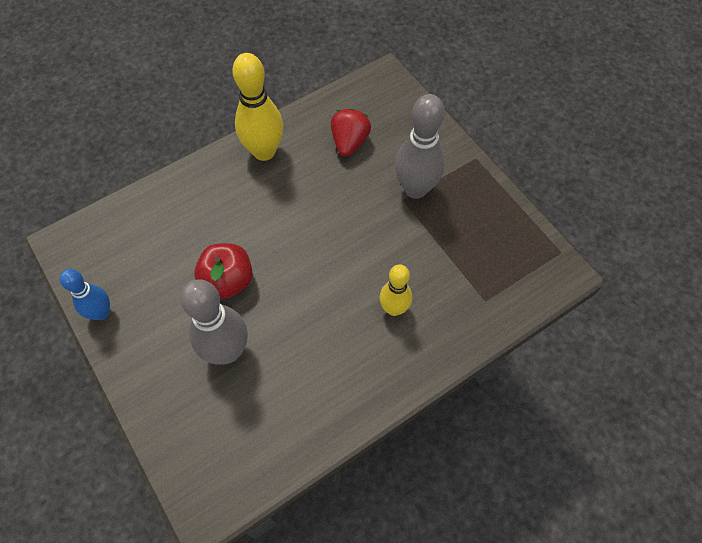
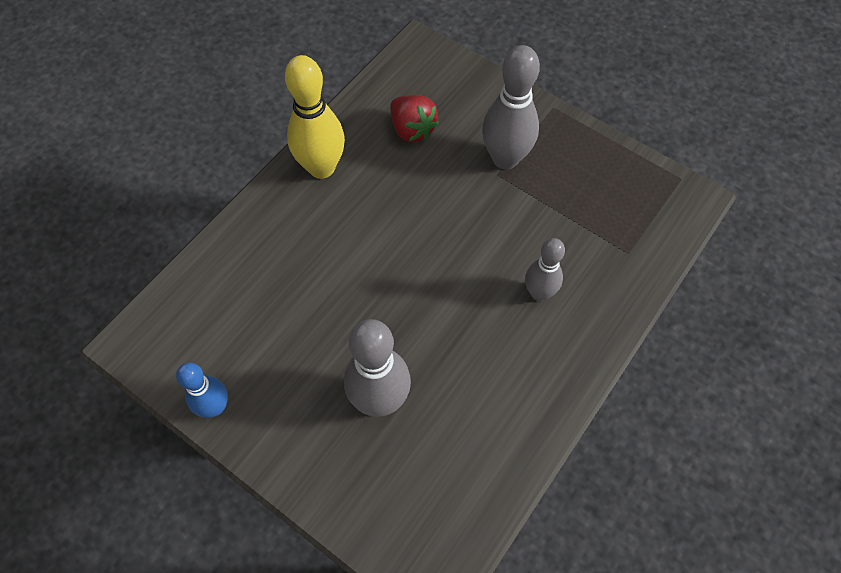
camera: 20 degrees left, 0 degrees up
(228, 280) = (345, 322): red apple -> none
(349, 142) = (412, 129): red strawberry -> red strawberry turned 150 degrees clockwise
(394, 309) = (539, 293): yellow bowling pin -> grey bowling pin

